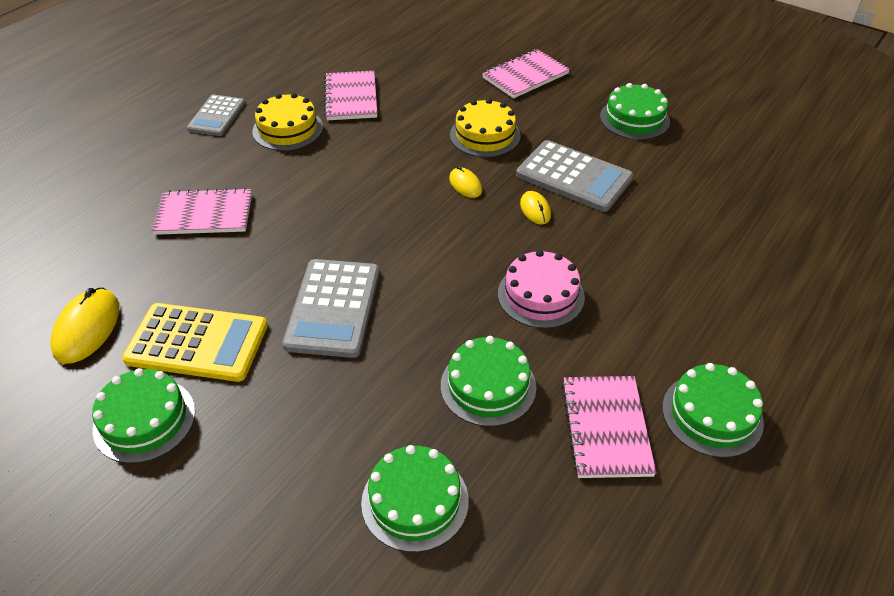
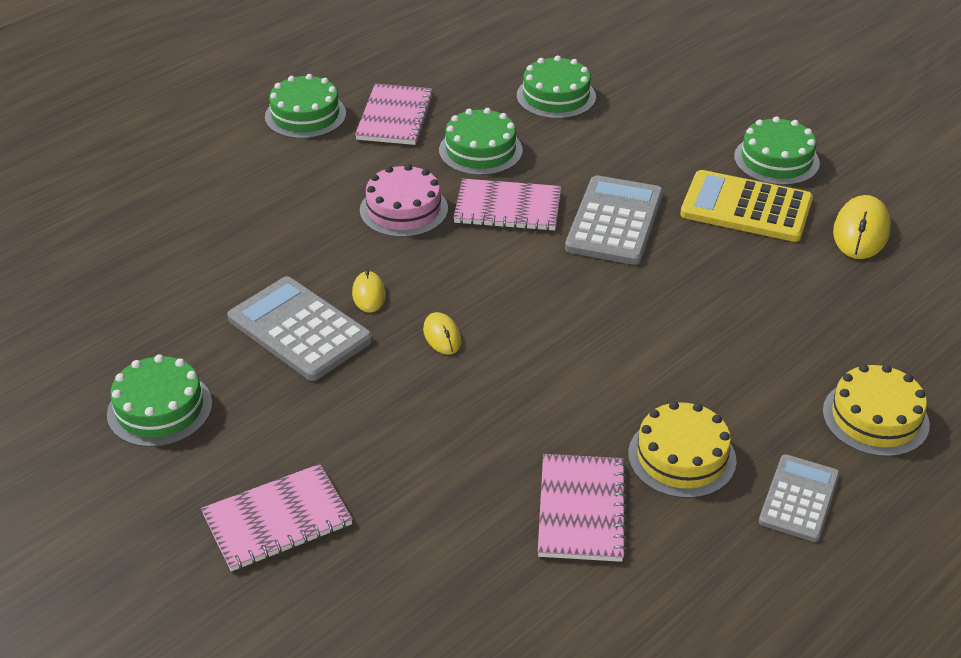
camera: 170 degrees left, 5 degrees down
(204, 214) = (774, 336): pink notebook -> pink notebook (508, 208)
(485, 135) = (390, 408): yellow cake -> yellow cake (875, 418)

